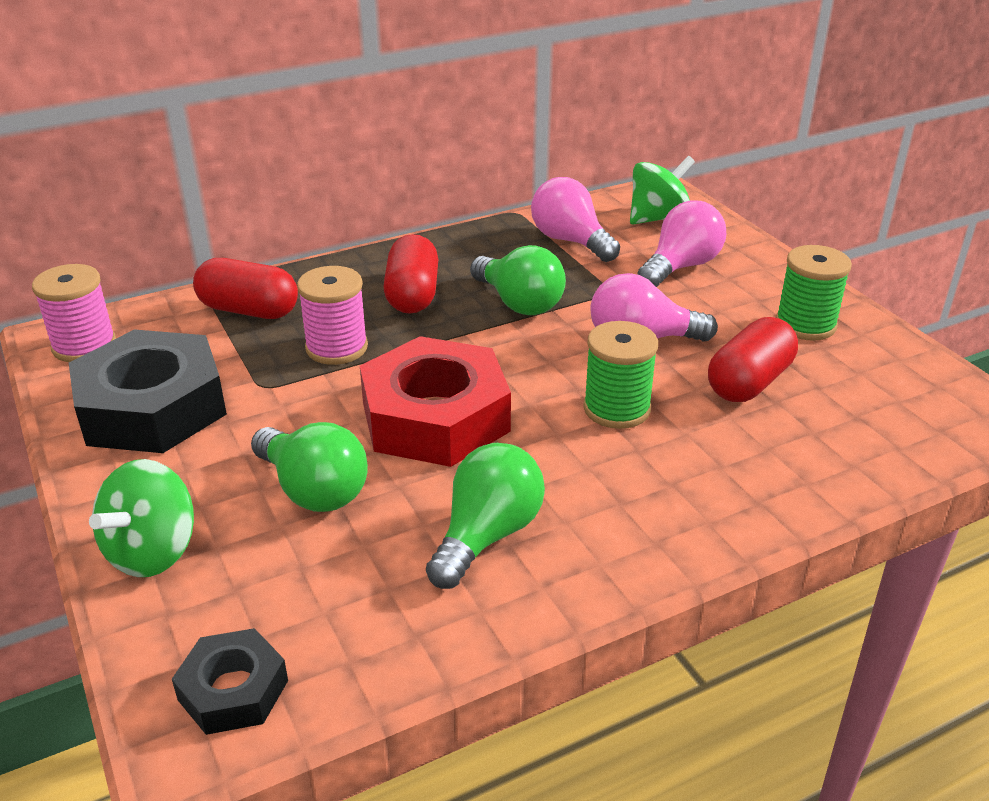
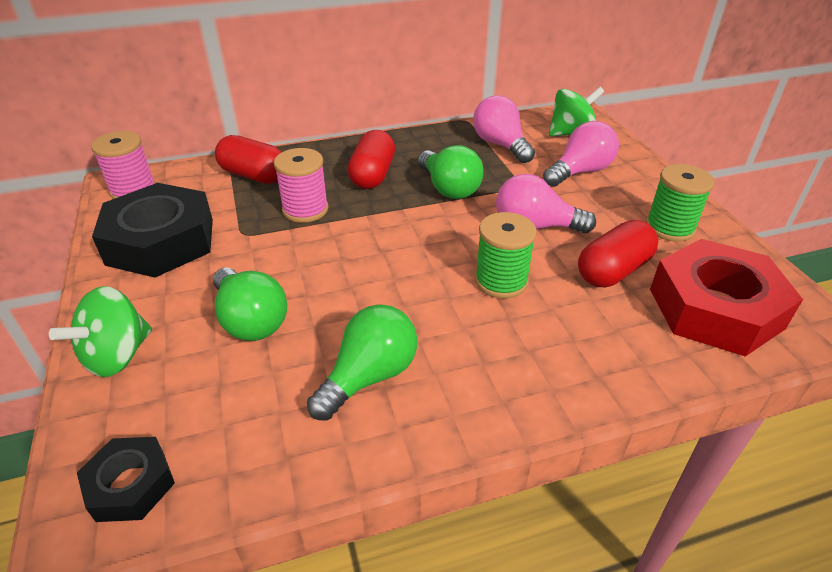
camera: 10 degrees right, 5 degrees up
(435, 417) = (360, 272): red nut -> red nut (715, 308)

